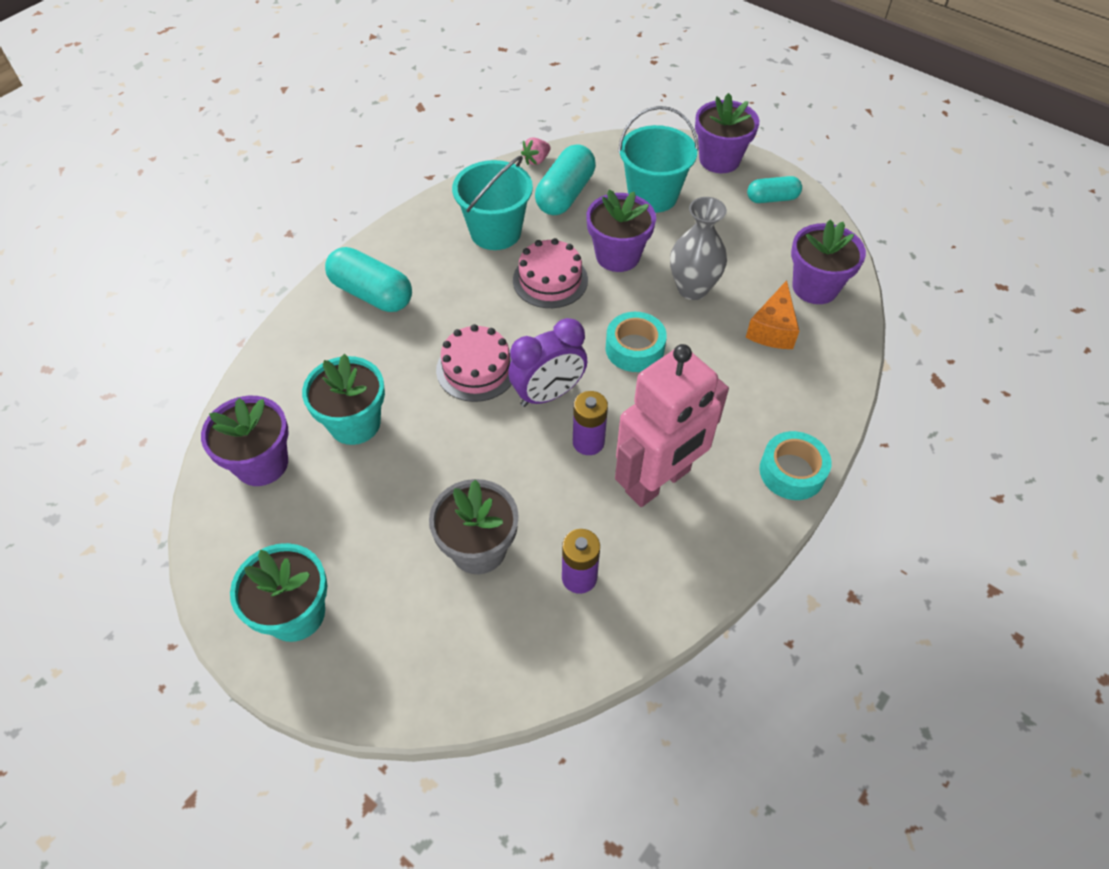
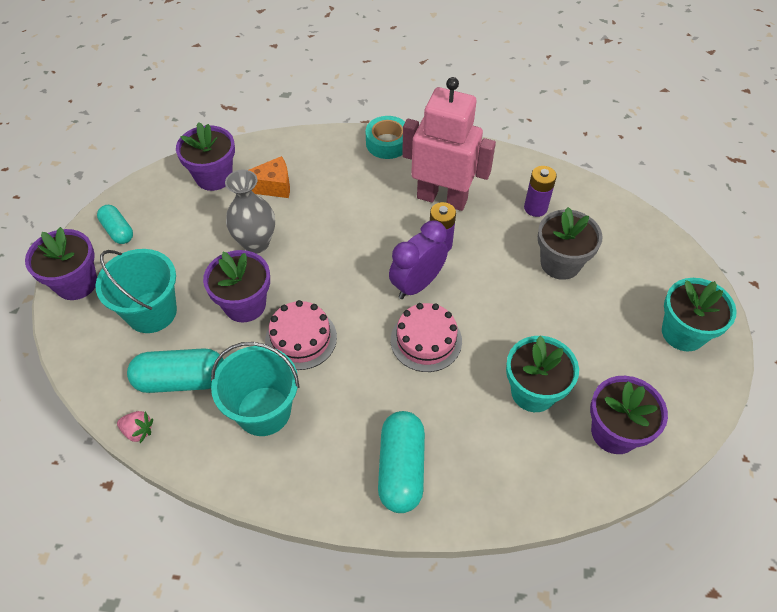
camera: 120 degrees left, 0 degrees up
(548, 394) = (417, 284): purple clock -> purple clock turned 75 degrees counterclockwise
(634, 348) = (340, 253): turquoise tape -> none

